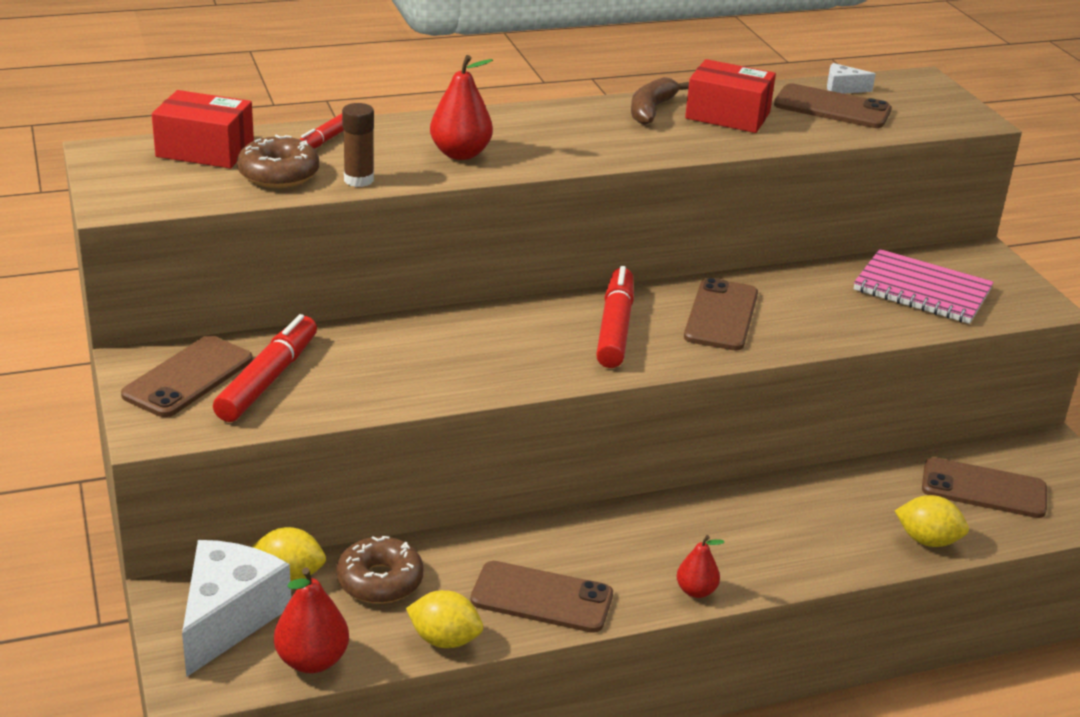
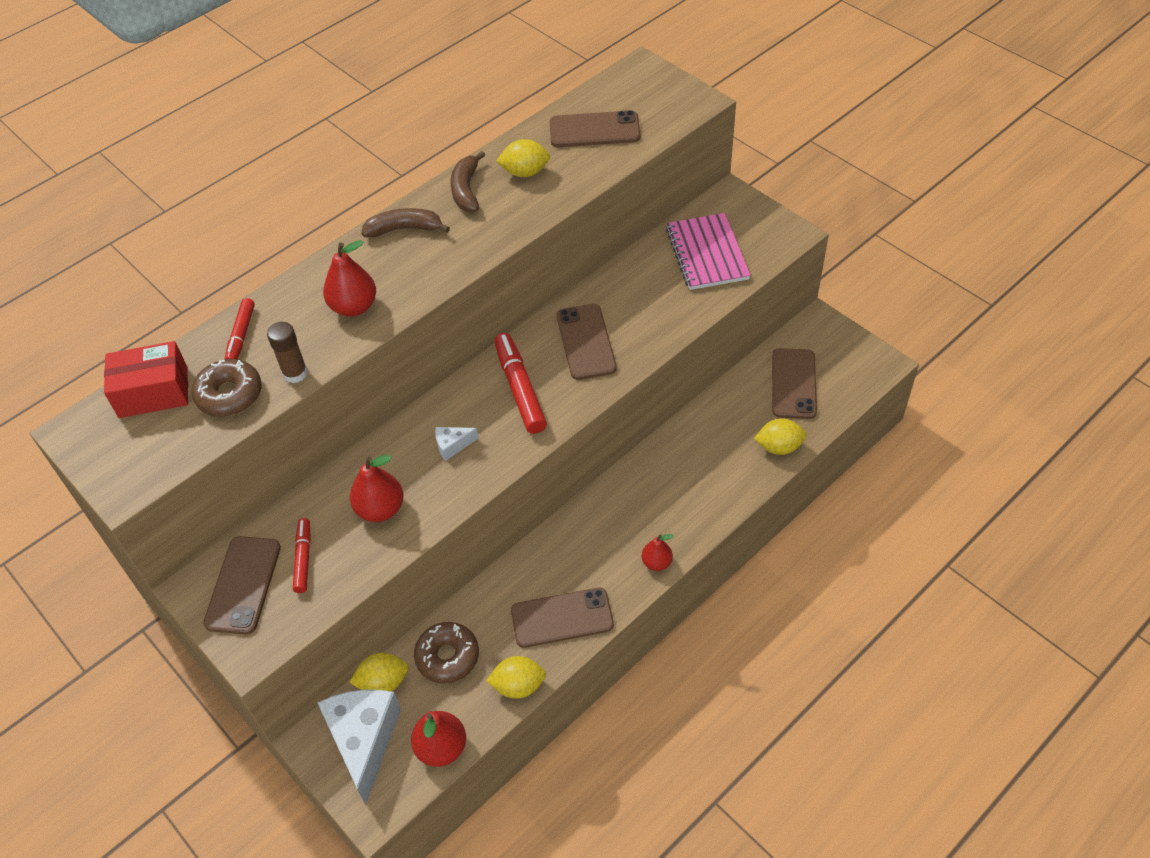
camera: 20 degrees left, 20 degrees up
(268, 379) = (303, 559): red marker -> red marker, size x0.60
(383, 370) = (380, 509): none -> red pear
(561, 117) = (404, 229): none -> brown banana
(727, 115) = (525, 172): red box -> yellow lemon
(842, 88) = (591, 103): white cheese -> white cheese (452, 445)
(922, 290) = (707, 253): pink notebook -> pink notebook turned 75 degrees clockwise
(983, 489) = (793, 384): brown phone -> brown phone turned 75 degrees counterclockwise

